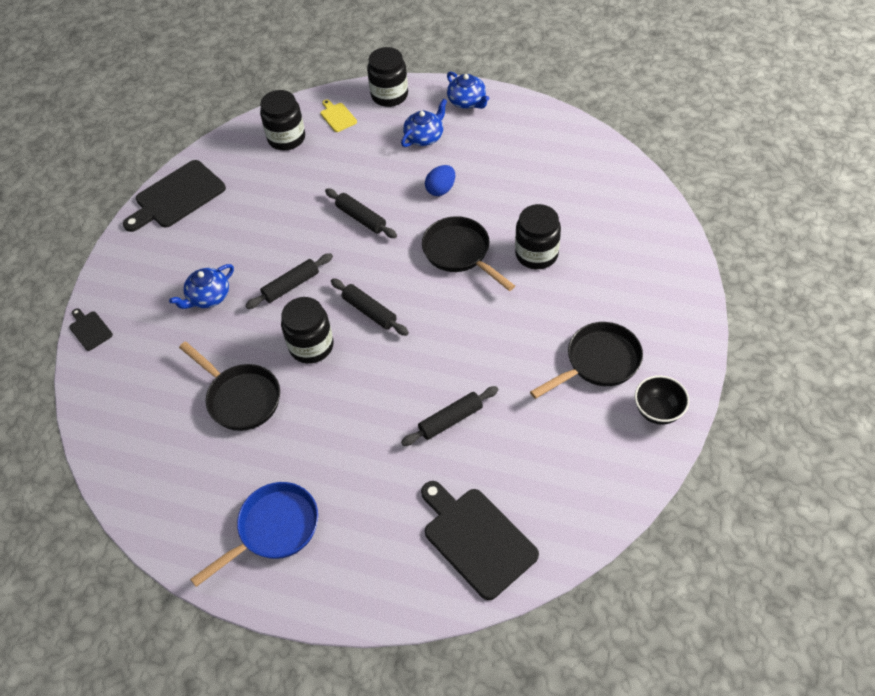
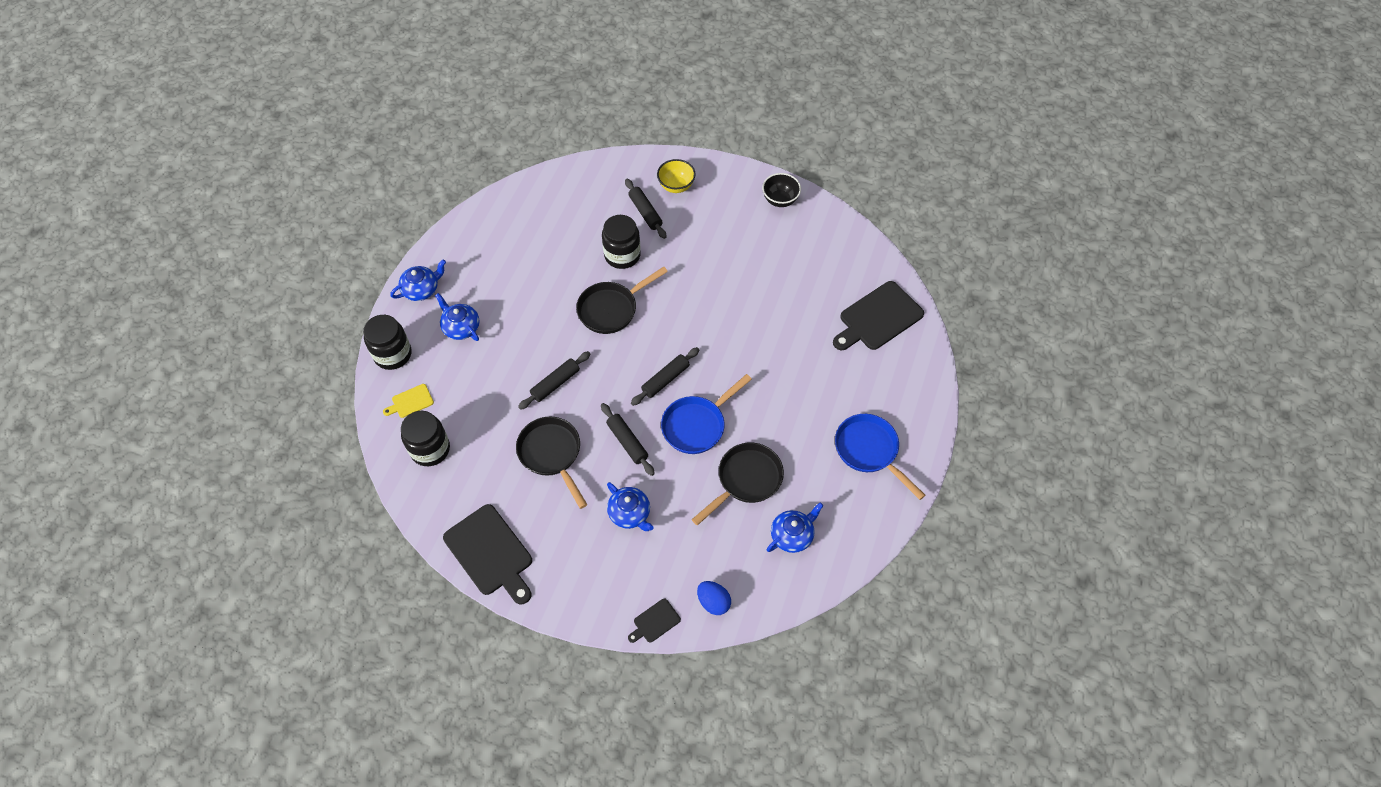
camera: 90 degrees left, 5 degrees up
(169, 448) = (792, 535): none -> blue teapot
(311, 346) = (697, 425): black jar -> blue pan
(441, 189) = (533, 318): blue egg -> blue egg (713, 602)
(450, 420) = (779, 327): black rolling pin -> black rolling pin (645, 212)
(598, 362) = (734, 228): black pan -> black pan (552, 454)
(653, 295) = (676, 186): none -> yellow bowl

